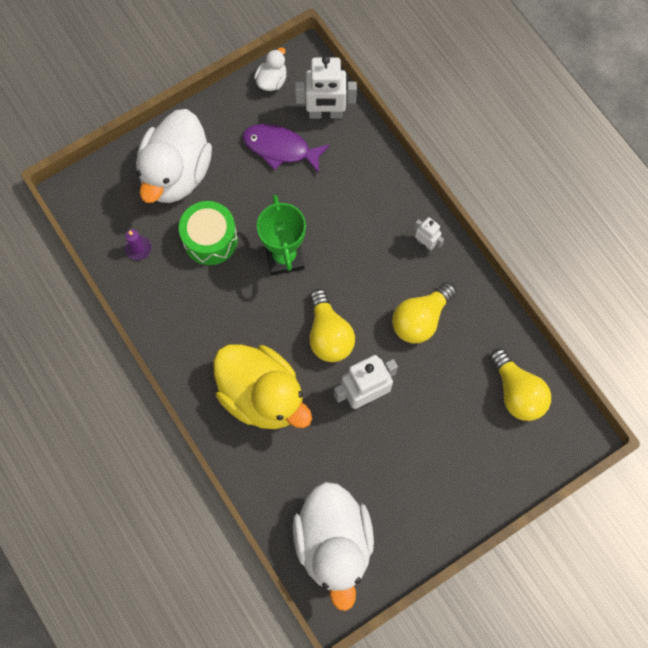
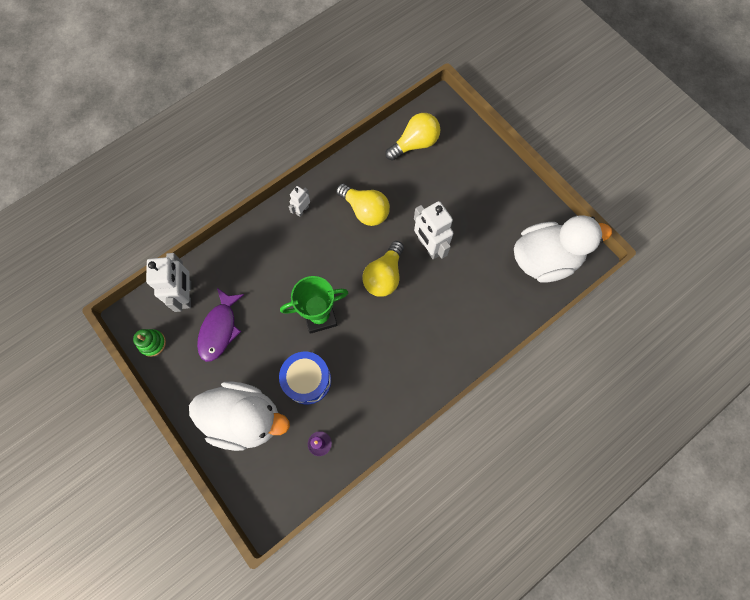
camera: 95 degrees left, 0 degrees up
(210, 239) = (307, 380): green drum -> blue drum
(262, 395) = (439, 322): yellow duck -> none
(272, 80) = (152, 343): white duck -> green stacking toy
(329, 335) = (384, 276): yellow light bulb -> yellow light bulb turned 135 degrees clockwise

